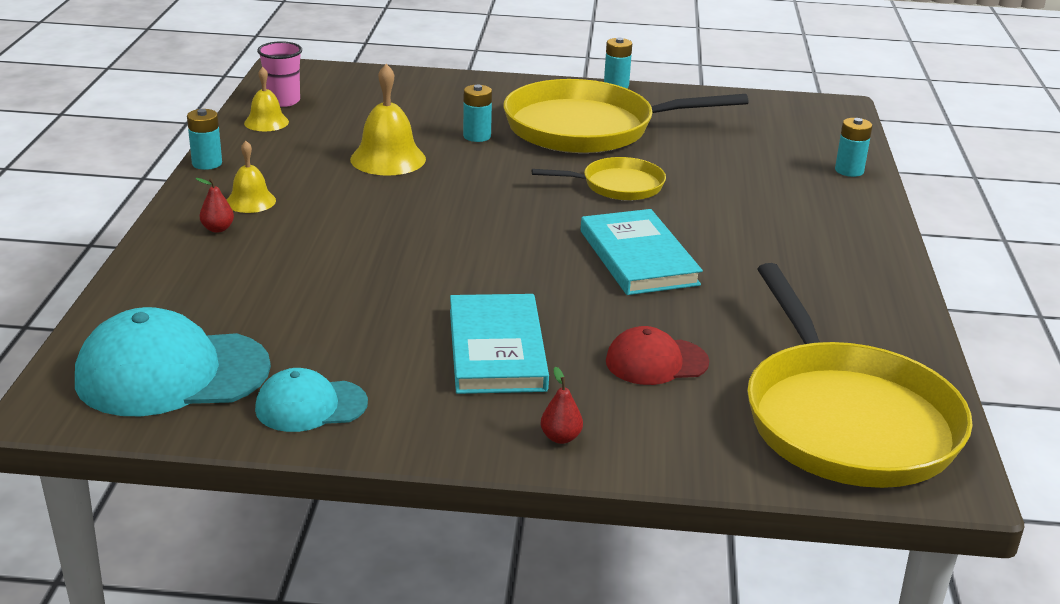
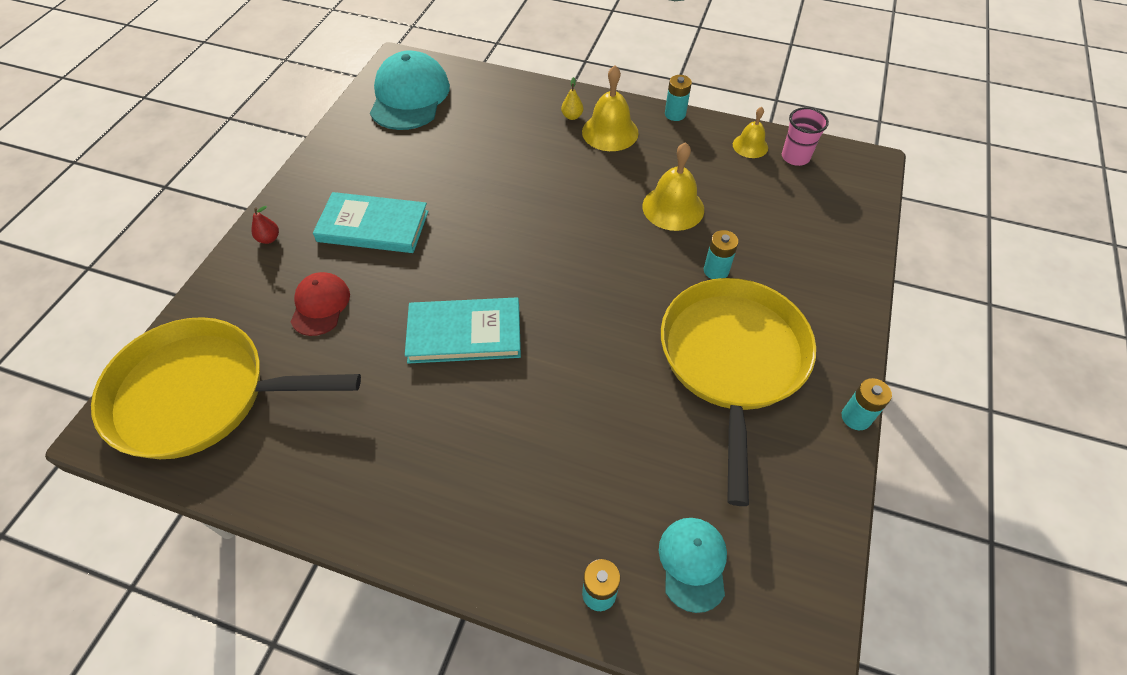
camera: 105 degrees right, 25 degrees up
(218, 229) = (572, 116): red pear -> yellow pear
(250, 201) = (610, 132): yellow bell -> yellow bell, size x1.63
(310, 406) = (354, 143): turquoise cap -> turquoise cap (693, 563)
(618, 186) = (598, 353): yellow pan -> none

